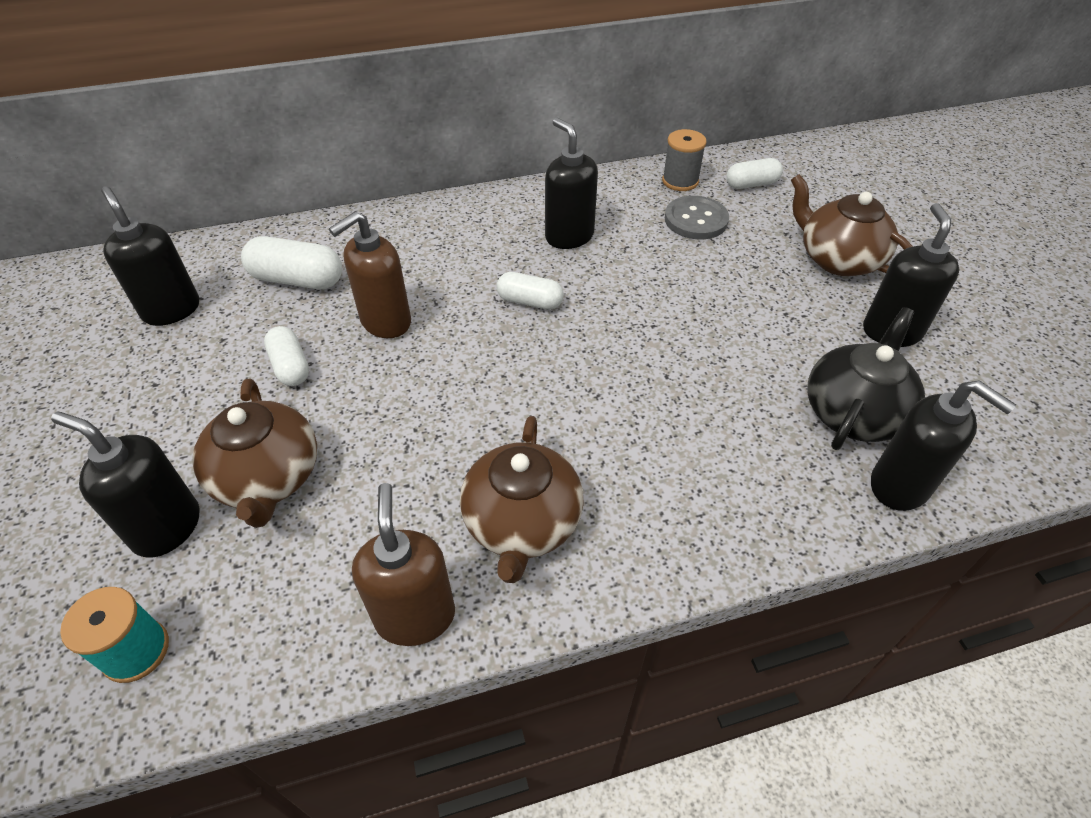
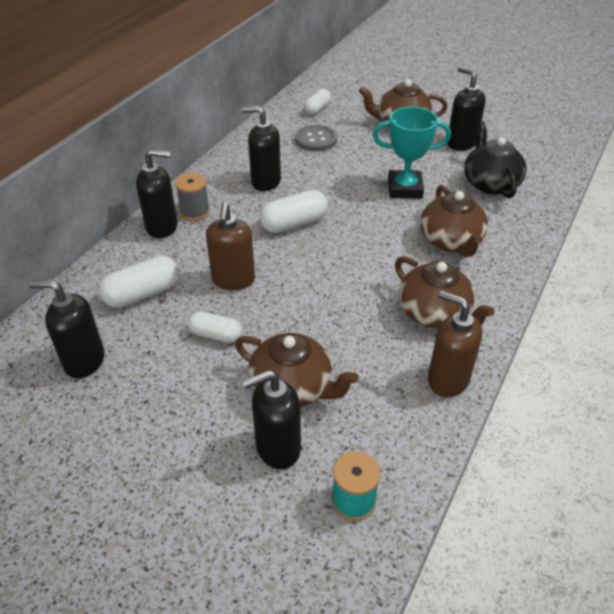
camera: 45 degrees left, 5 degrees down
(530, 301) = (294, 223): white capsule -> white capsule, size x1.52
(679, 450) = (451, 241): none -> brown teapot
(680, 181) = (281, 125): grey spool -> grey spool (195, 212)
(719, 343) = (405, 189): none -> turquoise trophy
(900, 486) = (539, 200): black soap dispenser -> black soap dispenser (162, 227)

